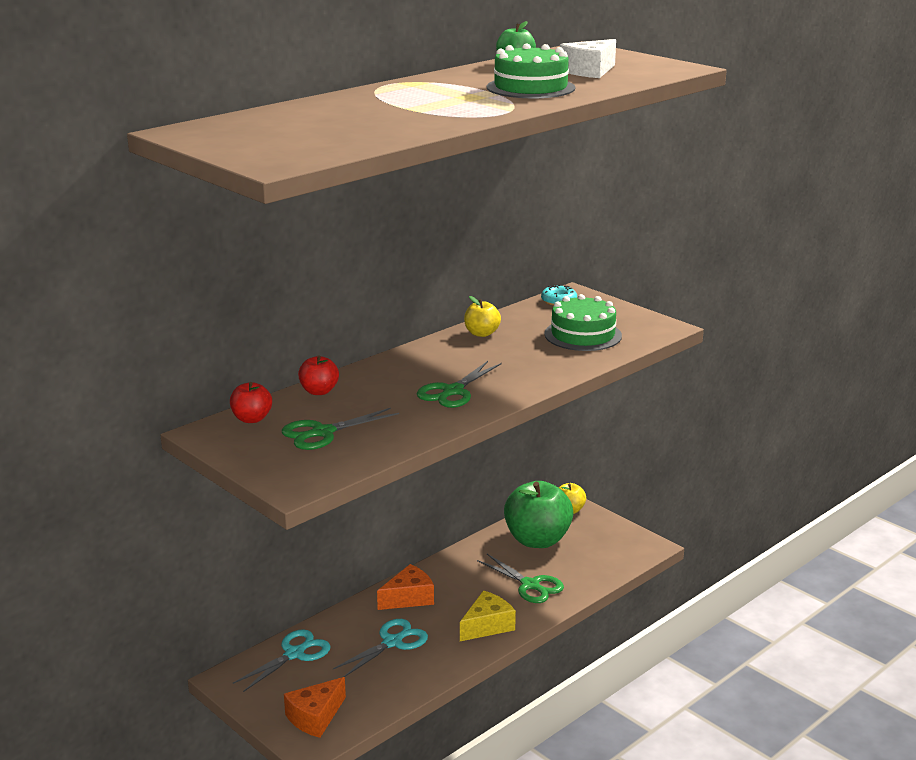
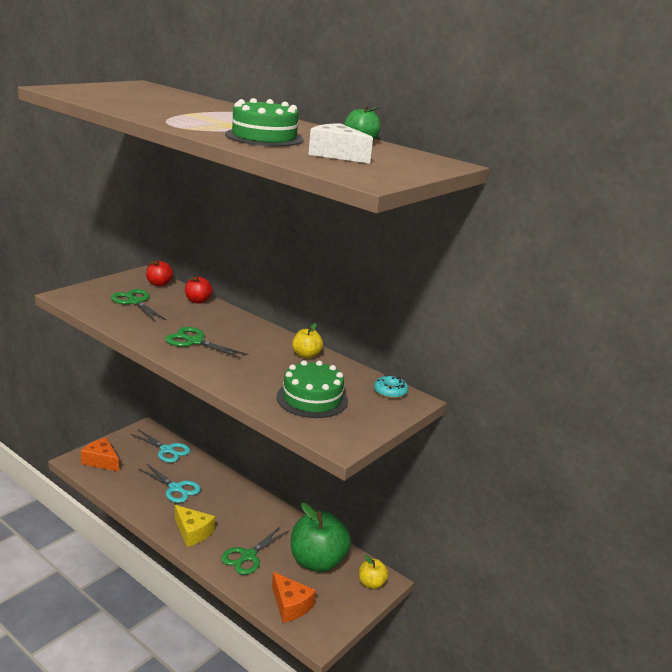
camera: 80 degrees right, 0 degrees up
(409, 598) = (229, 494): orange cheese -> orange cheese (290, 605)

